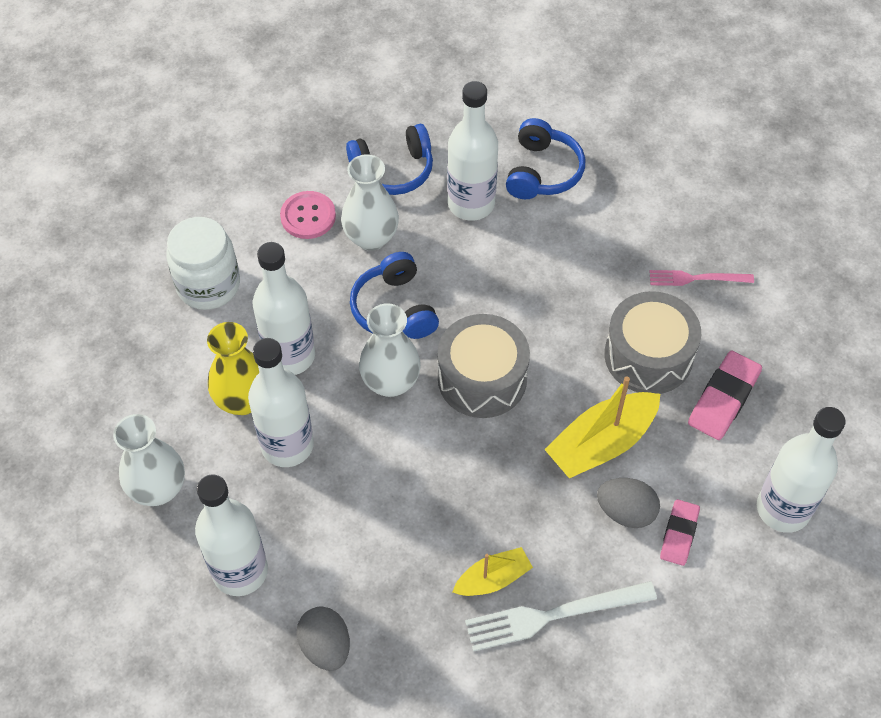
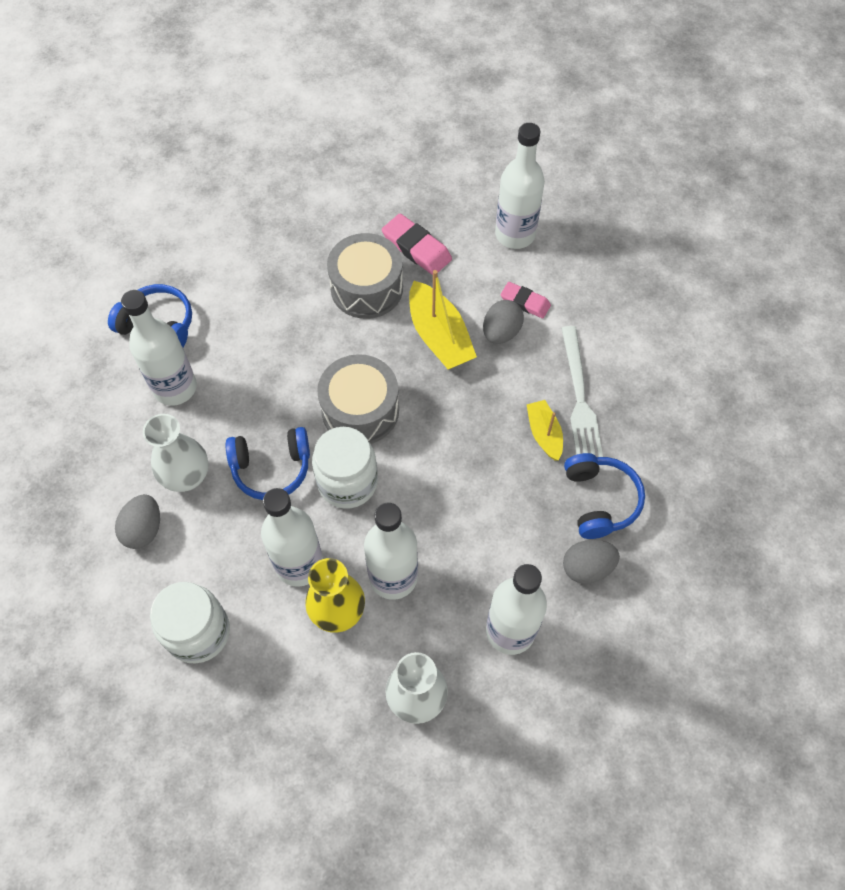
camera: 80 degrees left, 5 degrees up
(308, 216) = (144, 529): pink button -> grey egg
(390, 382) = (347, 482): white vase -> white jar
(393, 170) = (114, 446): blue headphones -> blue headphones (600, 500)
(696, 278) = (303, 240): pink fork -> none

